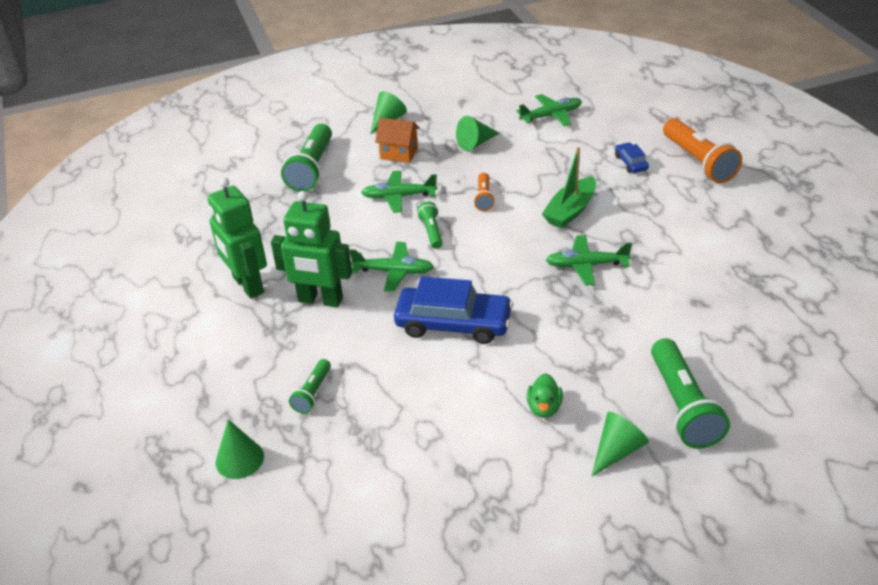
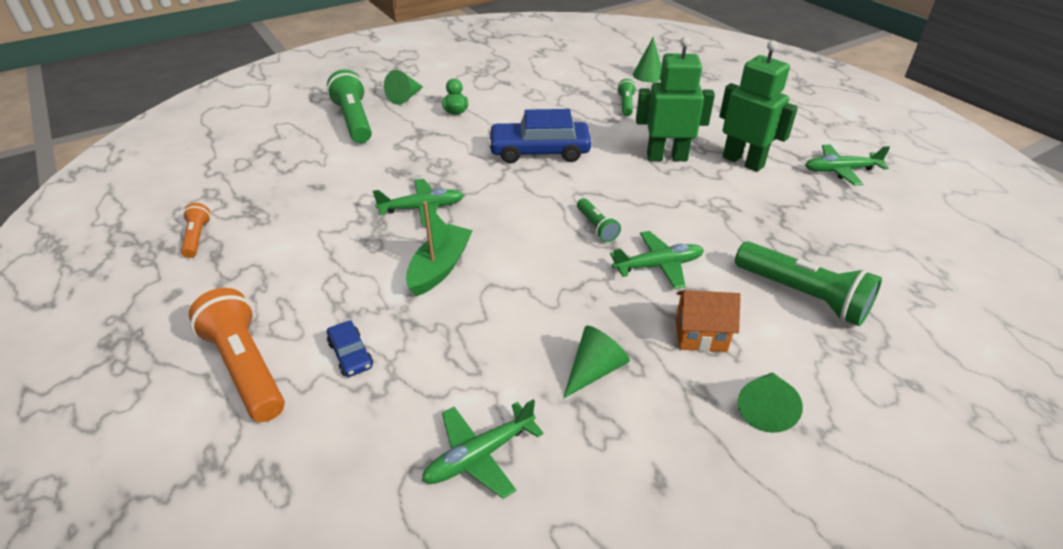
camera: 165 degrees right, 0 degrees up
(311, 169) = (803, 296): green flashlight -> green flashlight turned 135 degrees clockwise
(393, 272) = (614, 185): green plane -> green plane (841, 171)
(484, 198) = (551, 274): orange flashlight -> orange flashlight (197, 237)

